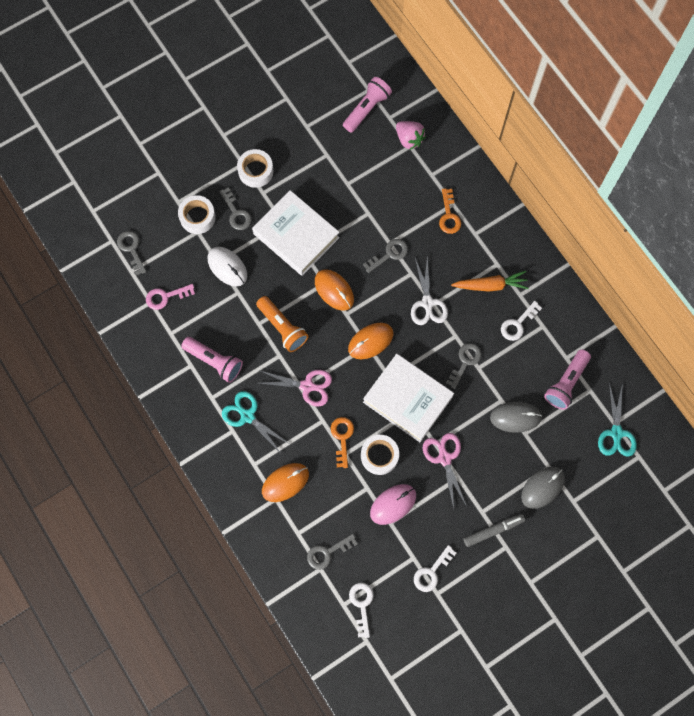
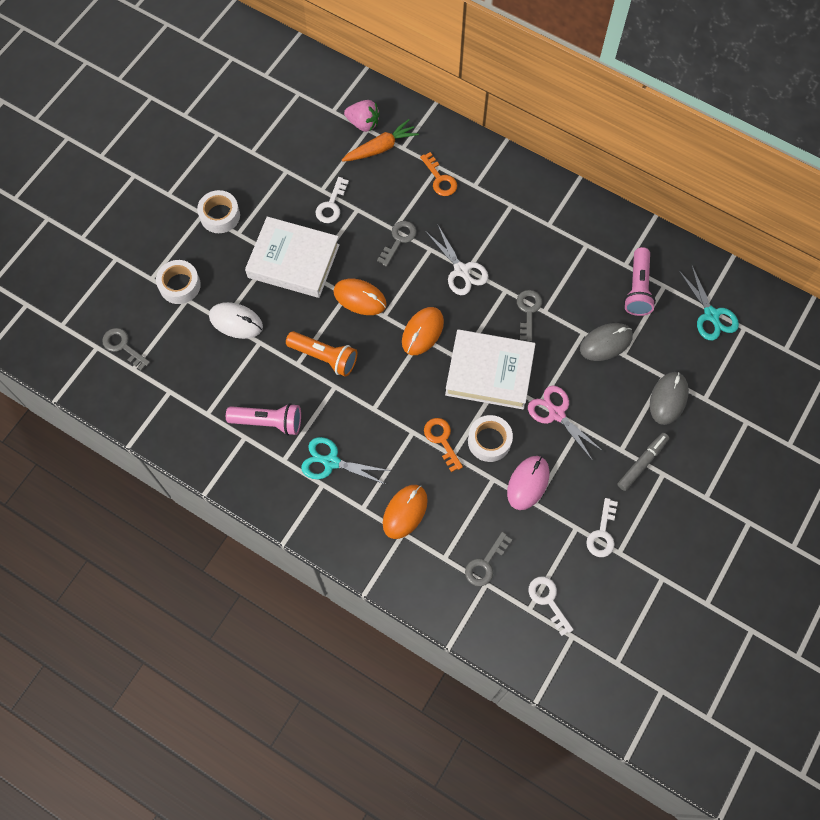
camera: 25 degrees left, 5 degrees down
(166, 297) = (184, 379): pink key -> none
(236, 213) = (219, 264): grey key -> none
(307, 386) = (379, 404): pink scissors -> none
(367, 109) = (306, 112): pink flashlight -> none
(490, 285) = (515, 228): orange carrot -> orange carrot (380, 148)
(518, 324) = (561, 253): white key -> white key (331, 205)

